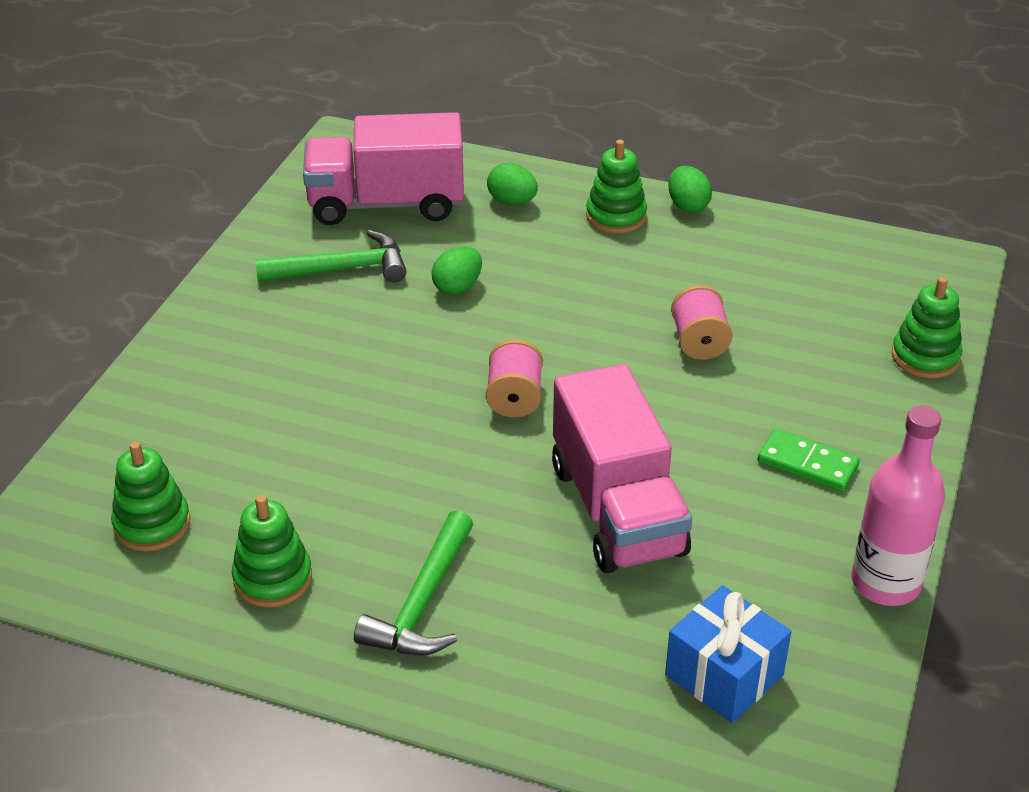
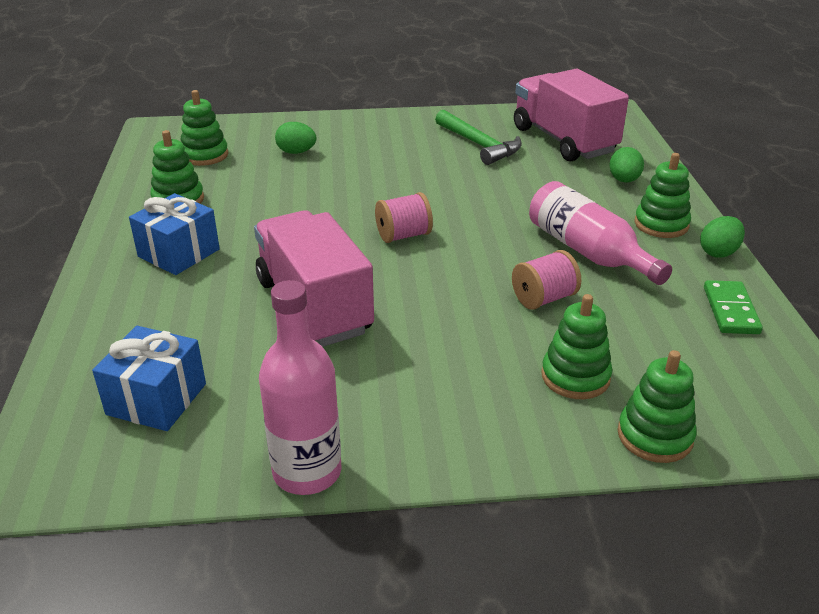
camera: 65 degrees right, 5 degrees down
(422, 603) = (179, 253): green hammer -> blue gift
(457, 287) = (503, 185): green egg -> green egg (296, 152)
(617, 509) = (314, 306): pink truck -> pink truck turned 105 degrees clockwise
(634, 282) = (588, 251): none -> pink bottle
(807, 463) = (435, 391): green domino -> green domino (731, 310)
(829, 369) = (575, 377): none -> green stacking toy

